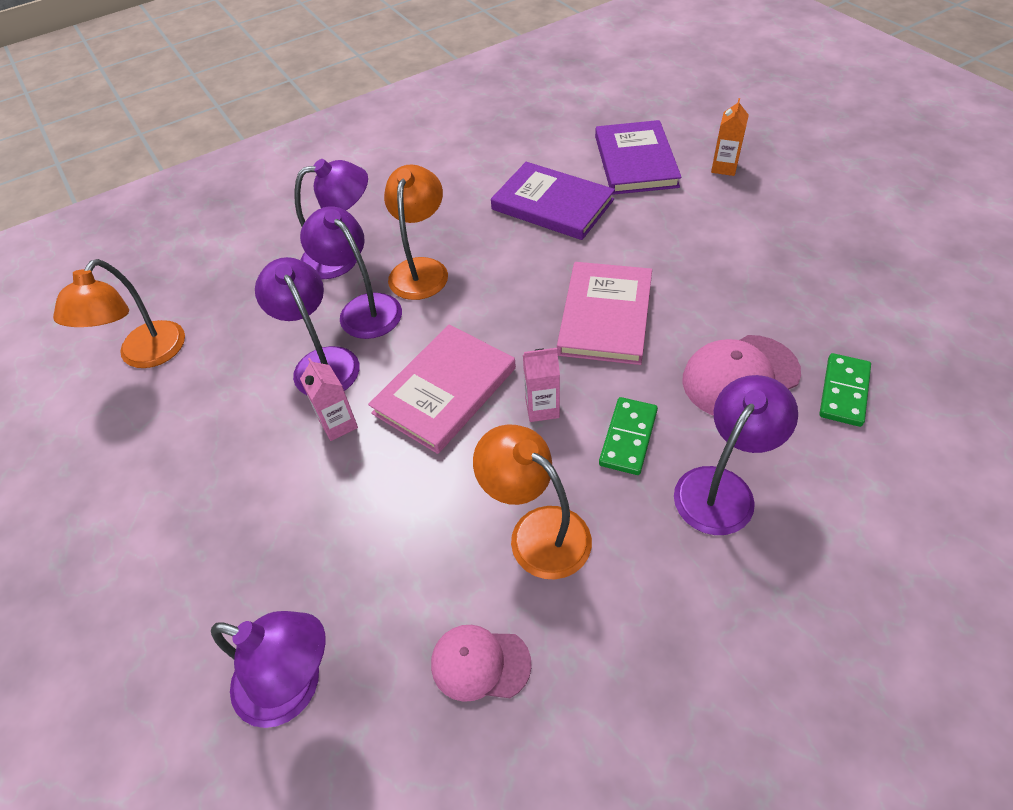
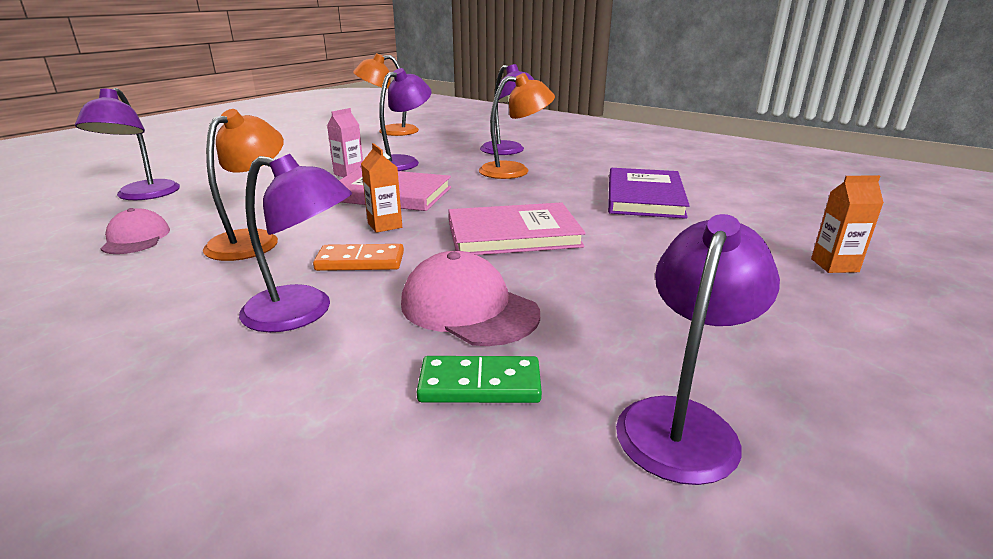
camera: 65 degrees right, 25 degrees down
(363, 308) = (460, 163): purple lamp -> purple lamp (682, 422)
(542, 408) = (385, 225): pink carton -> orange carton
(628, 438) = (360, 261): green domino -> orange domino
(635, 161) = (764, 220): purple book -> none

